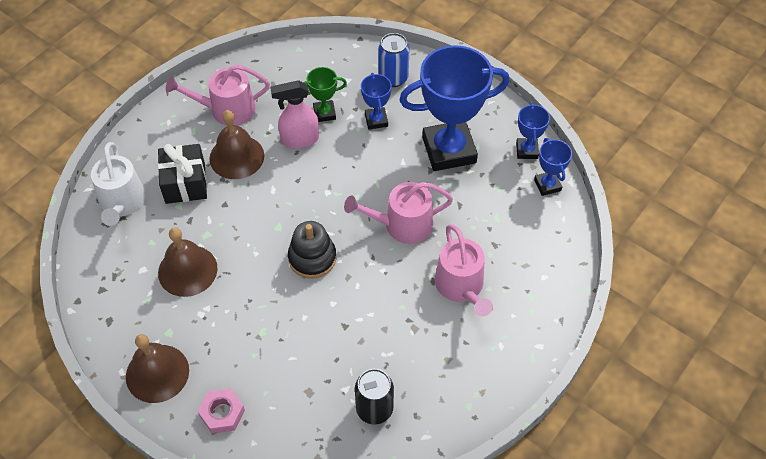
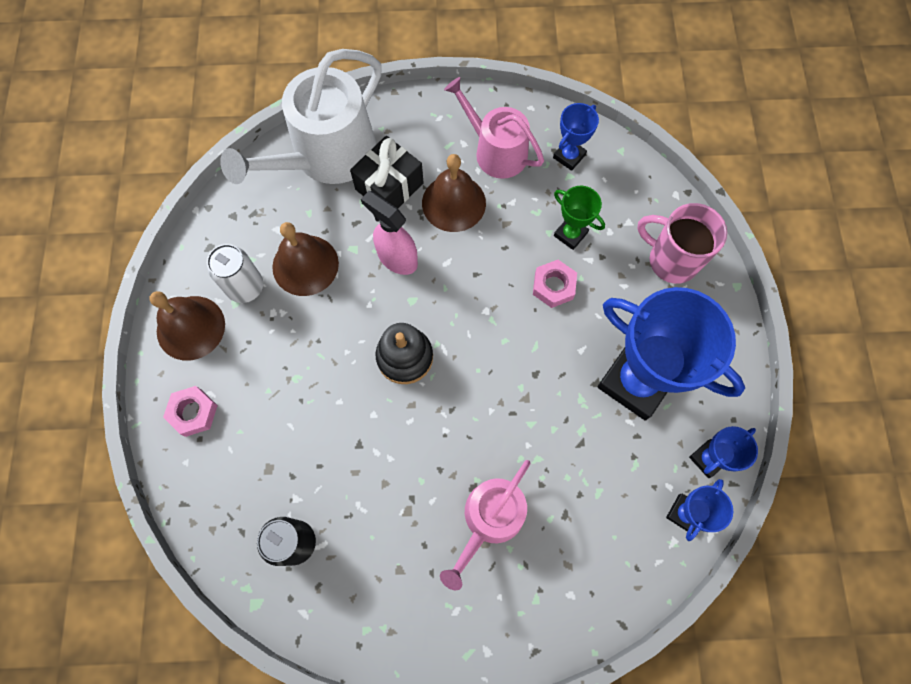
camera: 50 degrees right, 15 degrees up
(122, 203) = (327, 156): white watering can -> white watering can, size x1.59
(164, 318) = (245, 287): none -> white can
(299, 139) = (520, 238): pink spray bottle -> pink spray bottle (397, 258)
(348, 146) = (553, 286): none -> pink nut
(376, 120) = (606, 286): blue trophy -> blue trophy (569, 156)
(393, 78) = (671, 260): blue can -> pink mug
(402, 225) = (510, 408): pink watering can -> none

